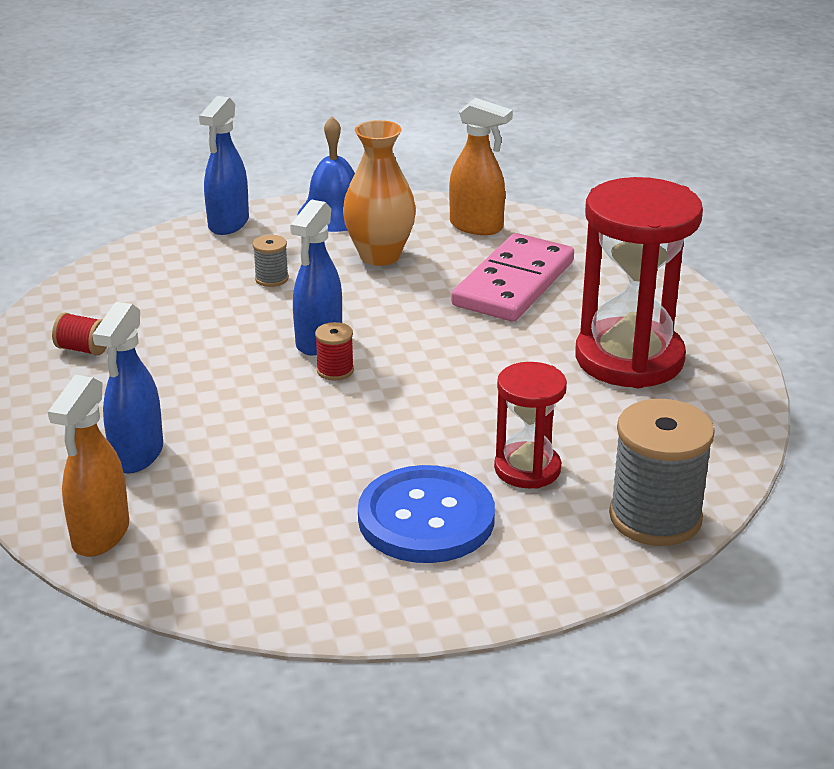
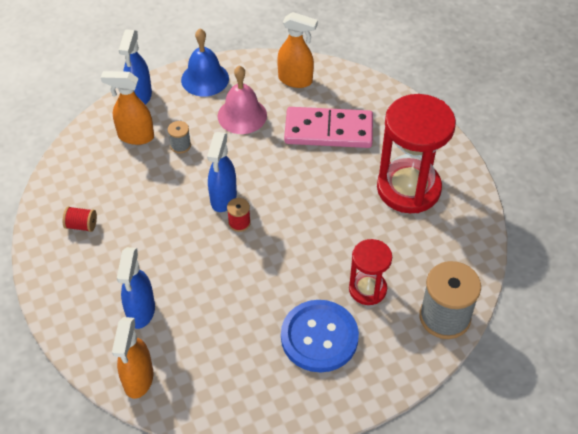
camera: 10 degrees left, 20 degrees up
(205, 263) = (135, 136): none -> orange spray bottle
(380, 256) = (242, 115): orange vase -> pink bell
(513, 283) = (328, 130): pink domino -> pink domino turned 75 degrees clockwise

